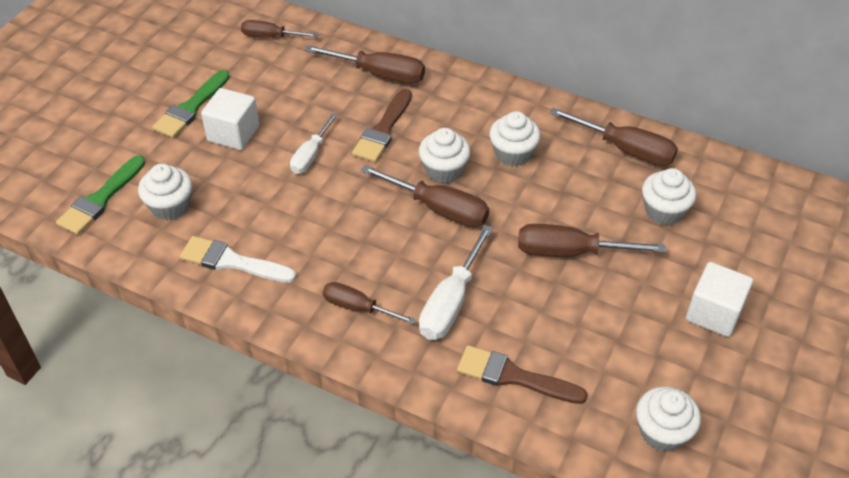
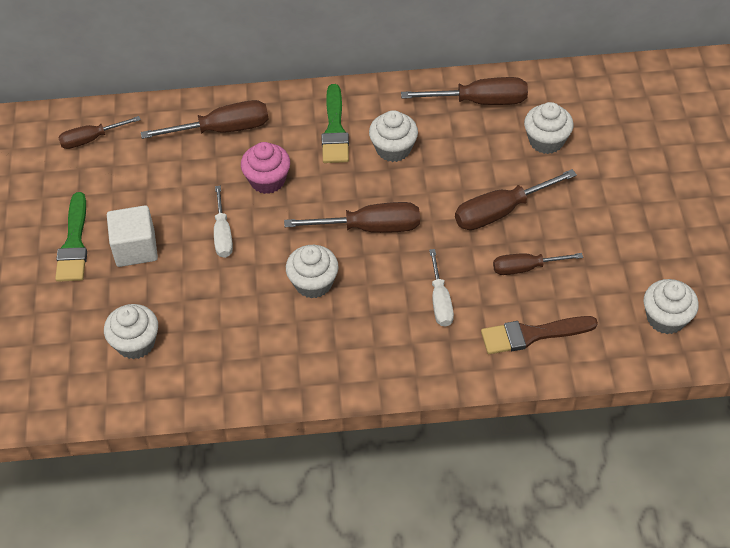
camera: 30 degrees left, 5 degrees up
(100, 199) = (64, 370): green brush -> green brush (335, 130)
(232, 261) = (233, 362): white brush -> none
(358, 307) = (370, 345): brown screwdriver -> brown screwdriver (526, 268)
(383, 130) = (267, 180): brown brush -> pink cupcake
(444, 170) = (348, 191): white cupcake -> white cupcake (313, 283)
(451, 301) = (440, 300): white screwdriver -> white screwdriver, size x0.65
(714, 313) = (639, 206): white cube -> none

